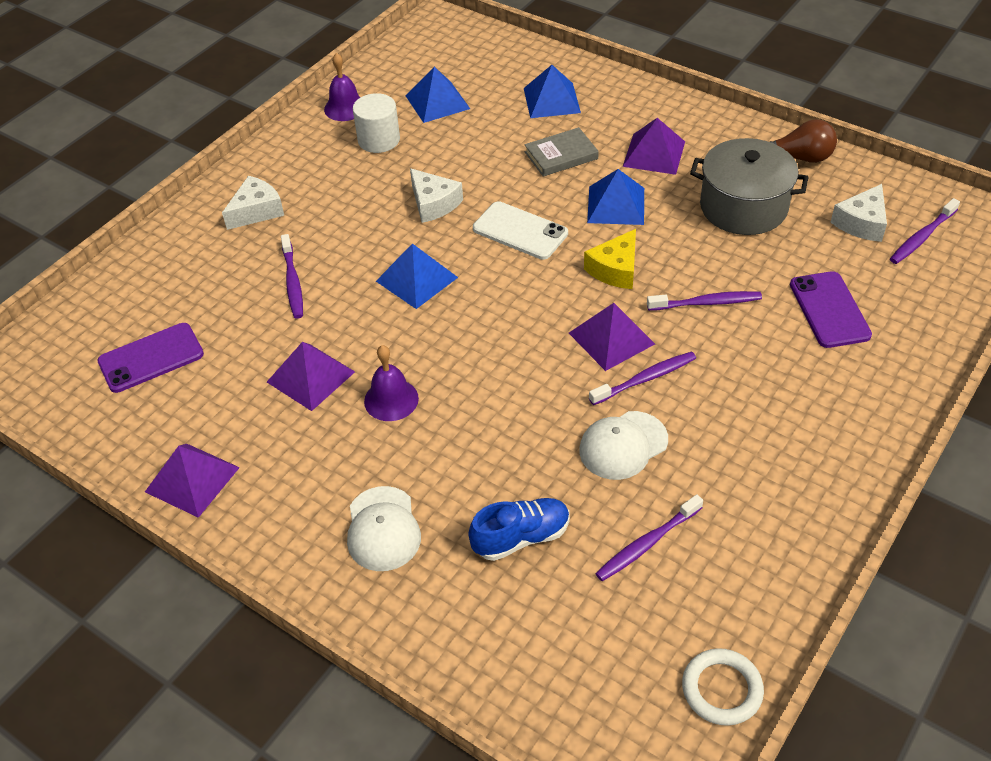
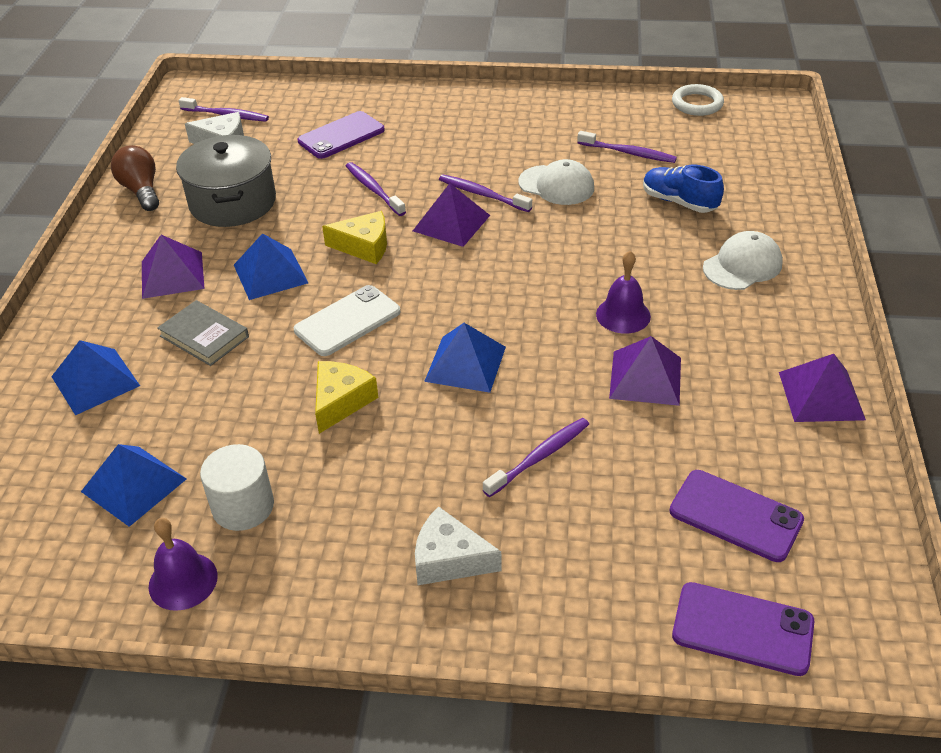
camera: 120 degrees left, 5 degrees down
(82, 315) = (742, 629): none -> purple phone
(433, 203) = (341, 401): white cheese -> yellow cheese
(520, 231) = (347, 321): white phone -> white phone turned 45 degrees clockwise

